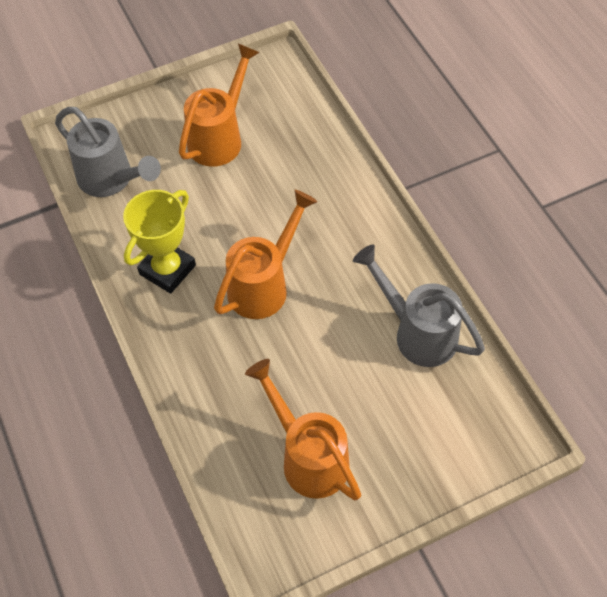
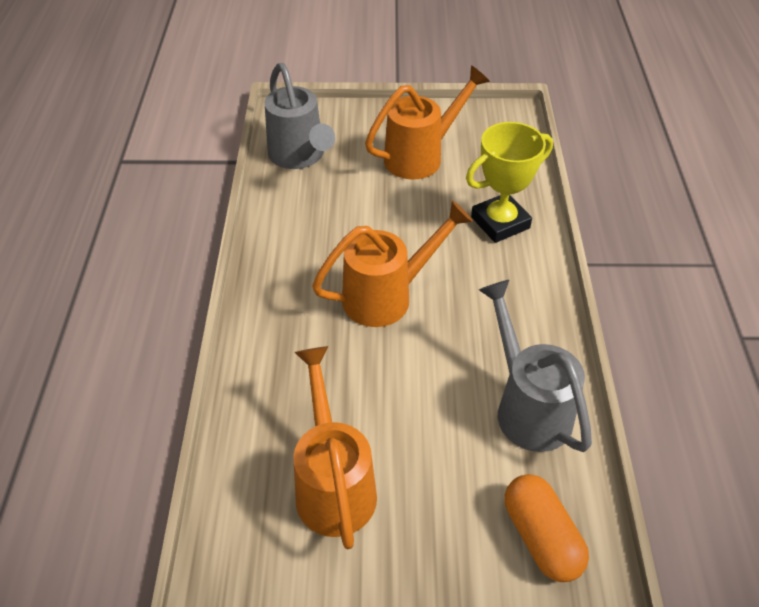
camera: 25 degrees right, 10 degrees down
(167, 270) = (302, 247): yellow trophy -> yellow trophy (500, 222)
(472, 427) = (541, 537): none -> orange capsule

